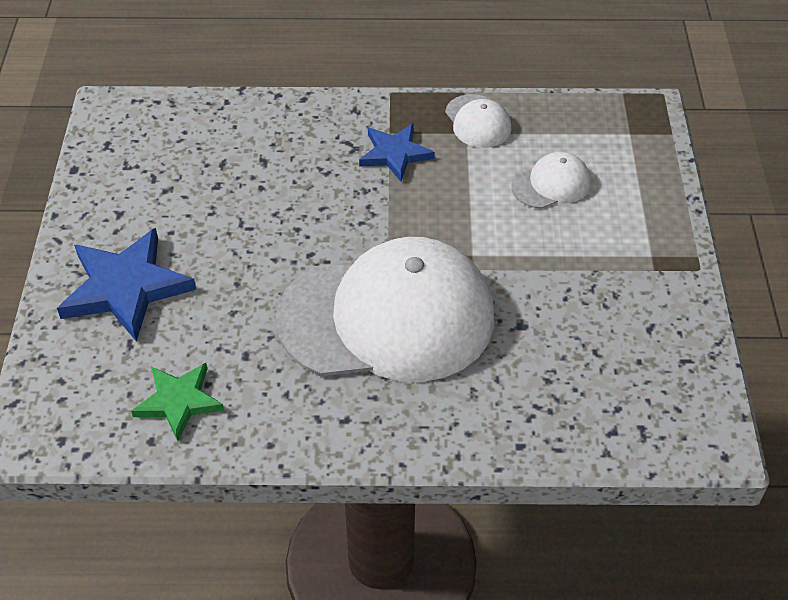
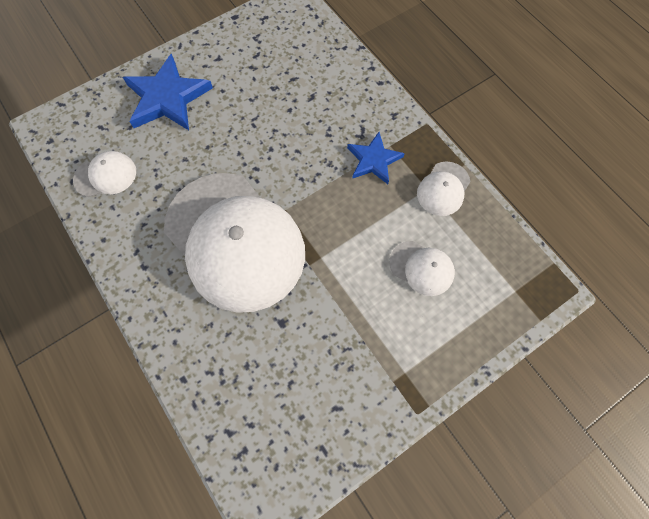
camera: 55 degrees right, 20 degrees up
(179, 401) = (105, 175): green star -> white cap

